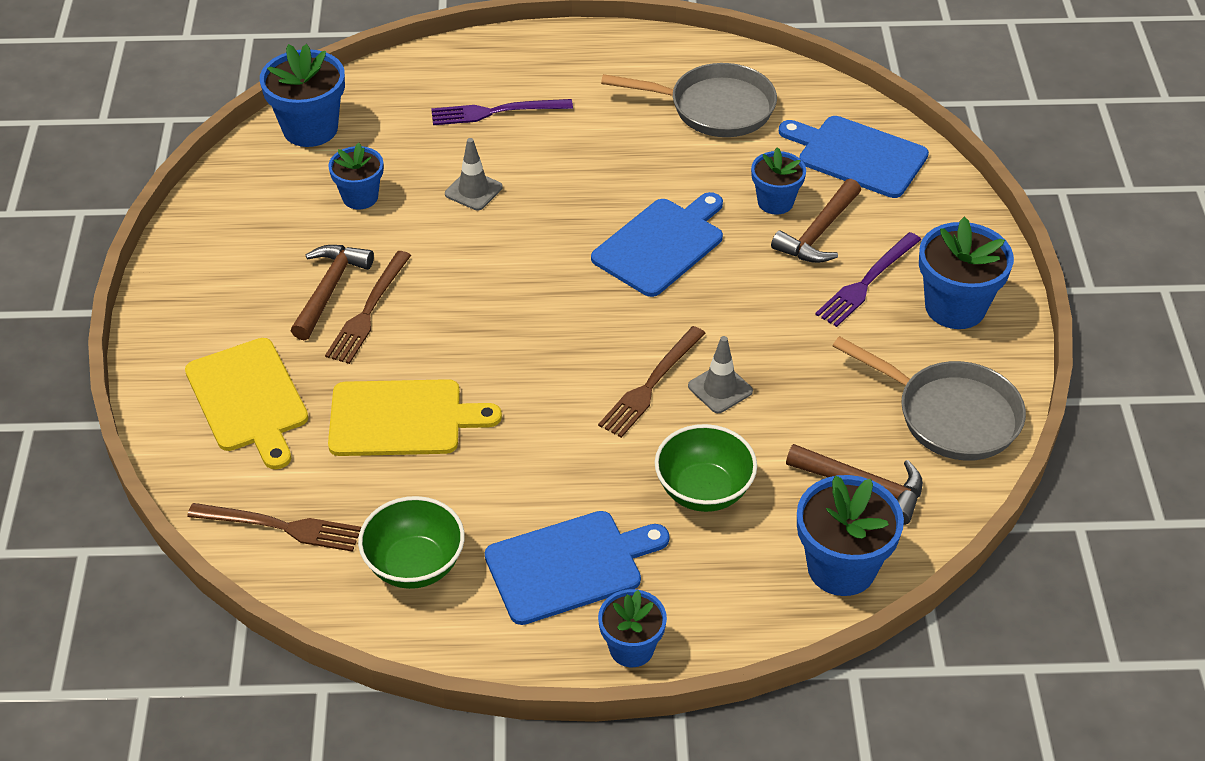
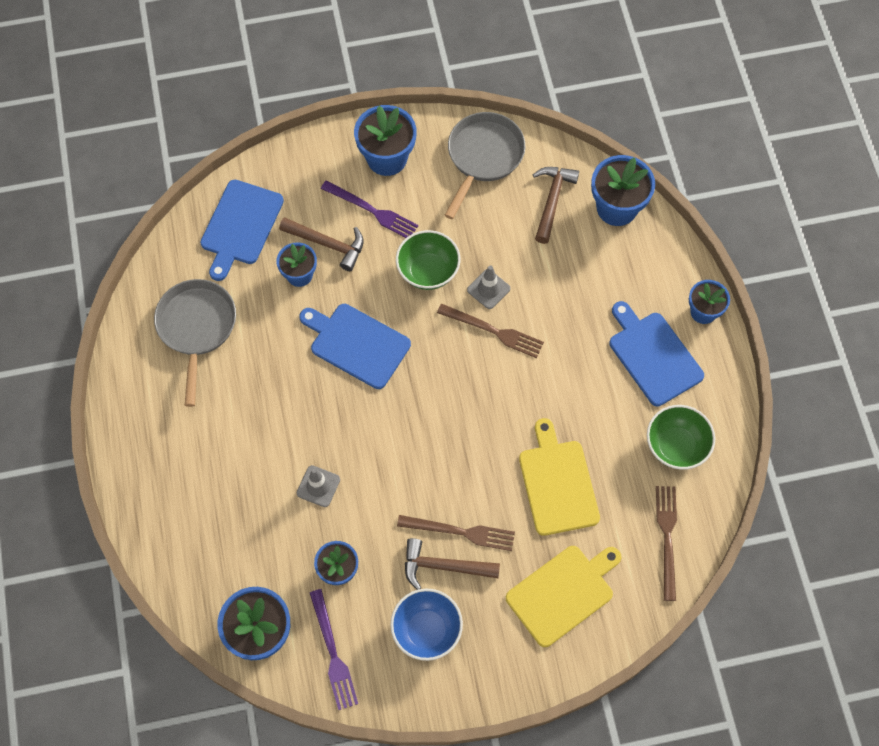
camera: 100 degrees left, 20 degrees up
(255, 264) = (426, 630): none -> blue bowl
(496, 112) = (221, 489): purple fork -> purple fork (333, 653)
(704, 491) = (576, 288): green bowl -> green bowl (428, 271)

